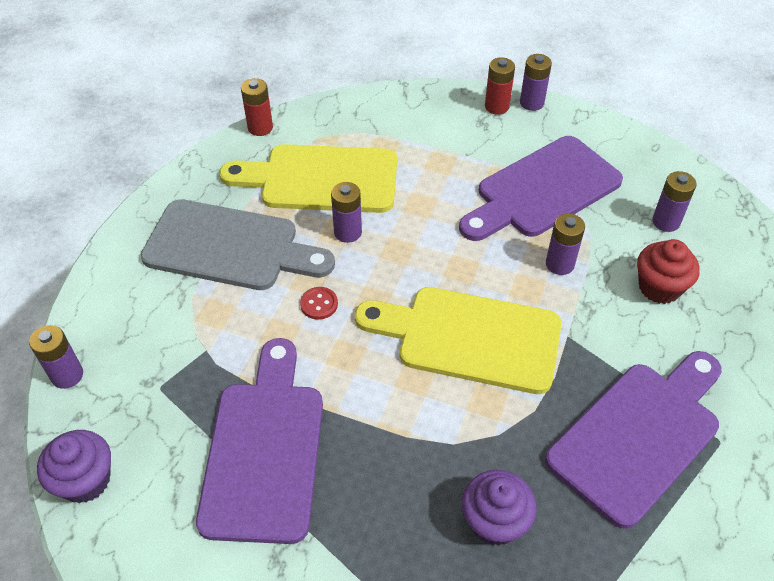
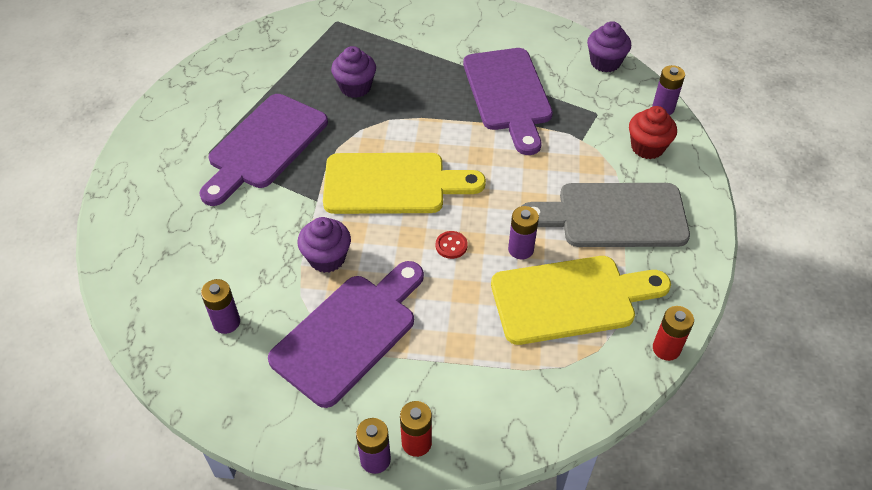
camera: 165 degrees right, 0 degrees up
(319, 304) = (516, 186): red button -> red button (451, 246)
(559, 264) = (327, 258): purple battery -> purple cupcake
(659, 287) = (239, 254): red cupcake -> red cupcake (647, 147)

